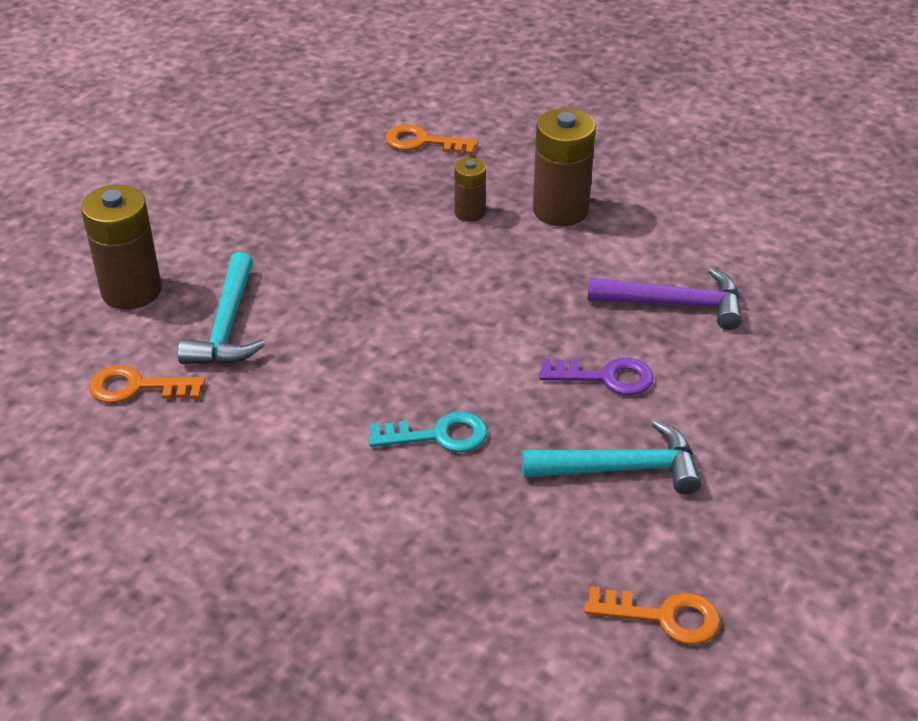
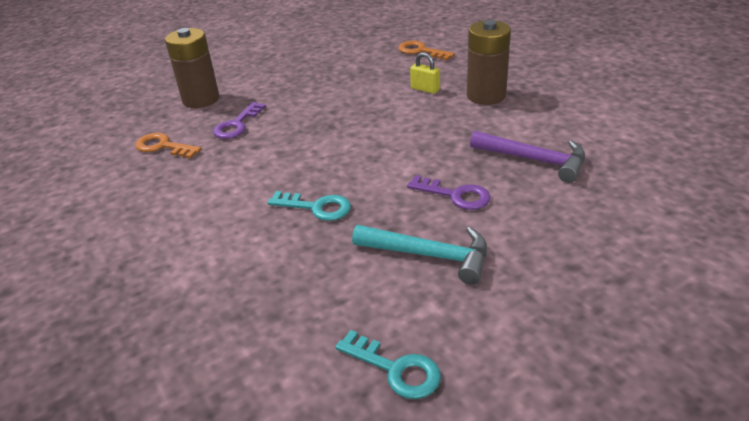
camera: 25 degrees right, 5 degrees down
(227, 326) = (237, 125): turquoise hammer -> purple key
(469, 213) = (425, 89): brown battery -> yellow padlock
(663, 617) = (395, 369): orange key -> turquoise key

